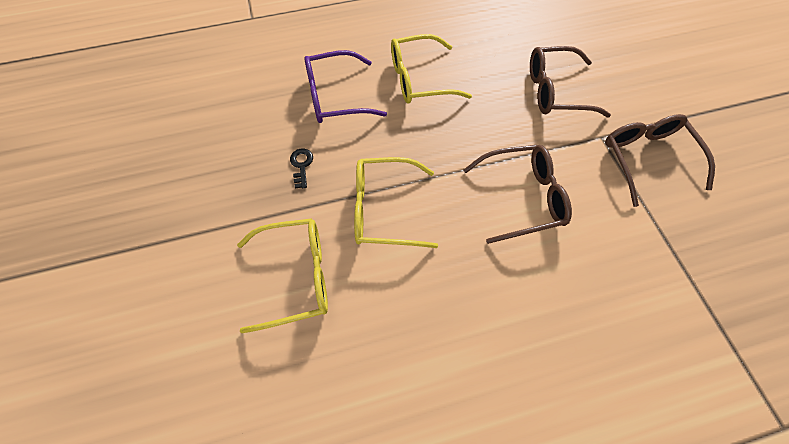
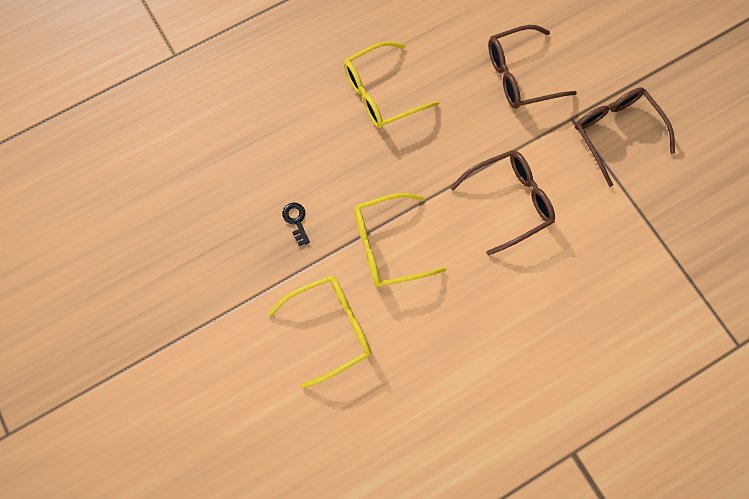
camera: 15 degrees left, 10 degrees up
(335, 97) = (302, 135): purple glasses -> none

